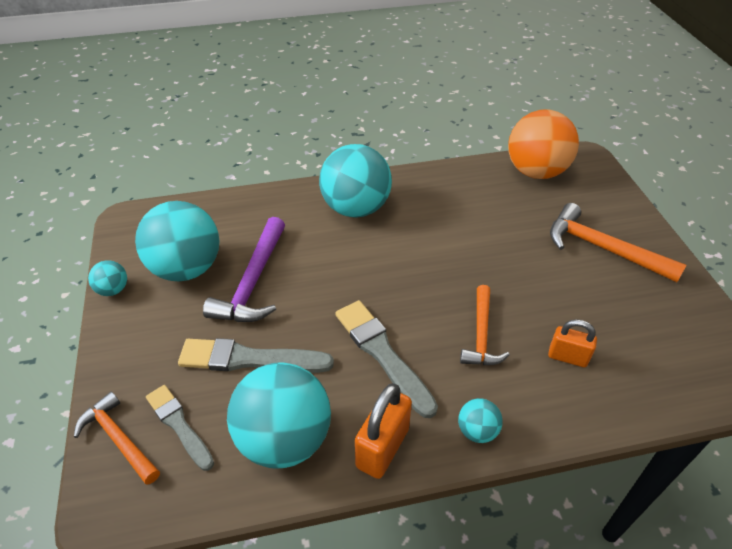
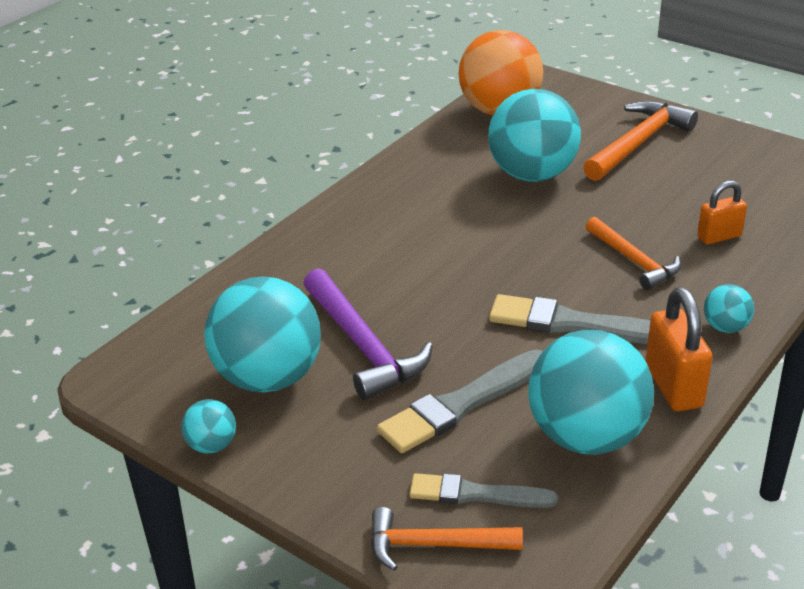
camera: 40 degrees left, 10 degrees down
(356, 208) = (371, 227): turquoise ball -> turquoise ball (532, 174)
(603, 248) = (638, 143): orange hammer -> orange hammer turned 135 degrees clockwise

